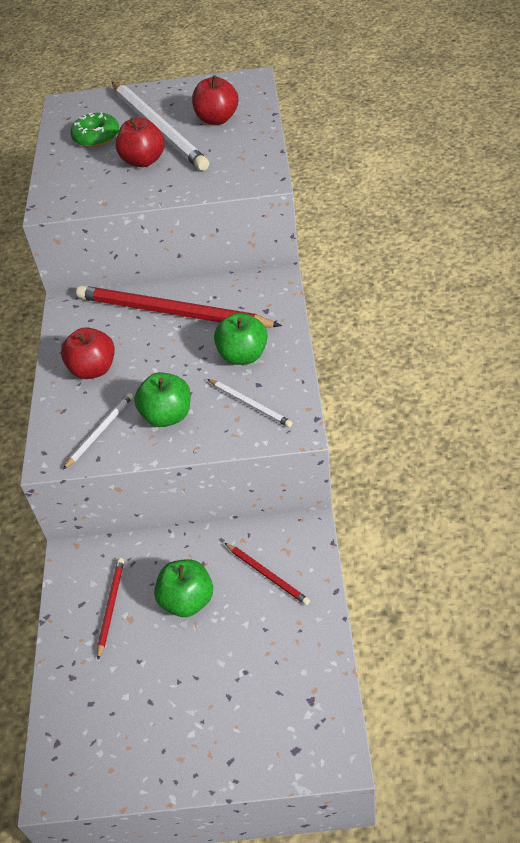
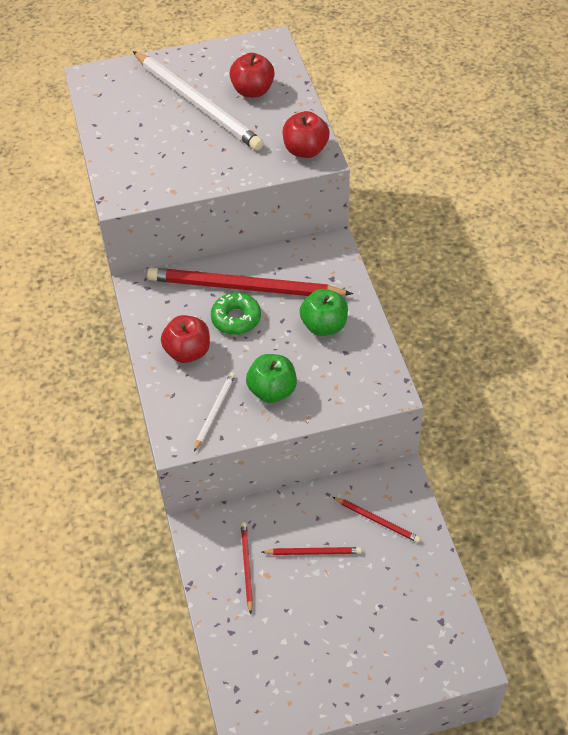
camera: 15 degrees left, 5 degrees up
(96, 137) = (137, 116): green donut -> green donut (236, 318)
(143, 161) = (195, 142): red apple -> red apple (305, 150)
(187, 601) = (313, 552): green apple -> red pencil
(250, 404) = (344, 372): white pencil -> none

